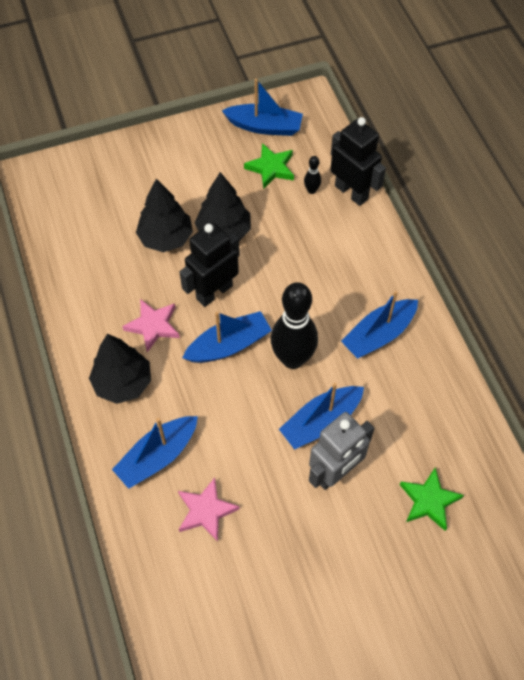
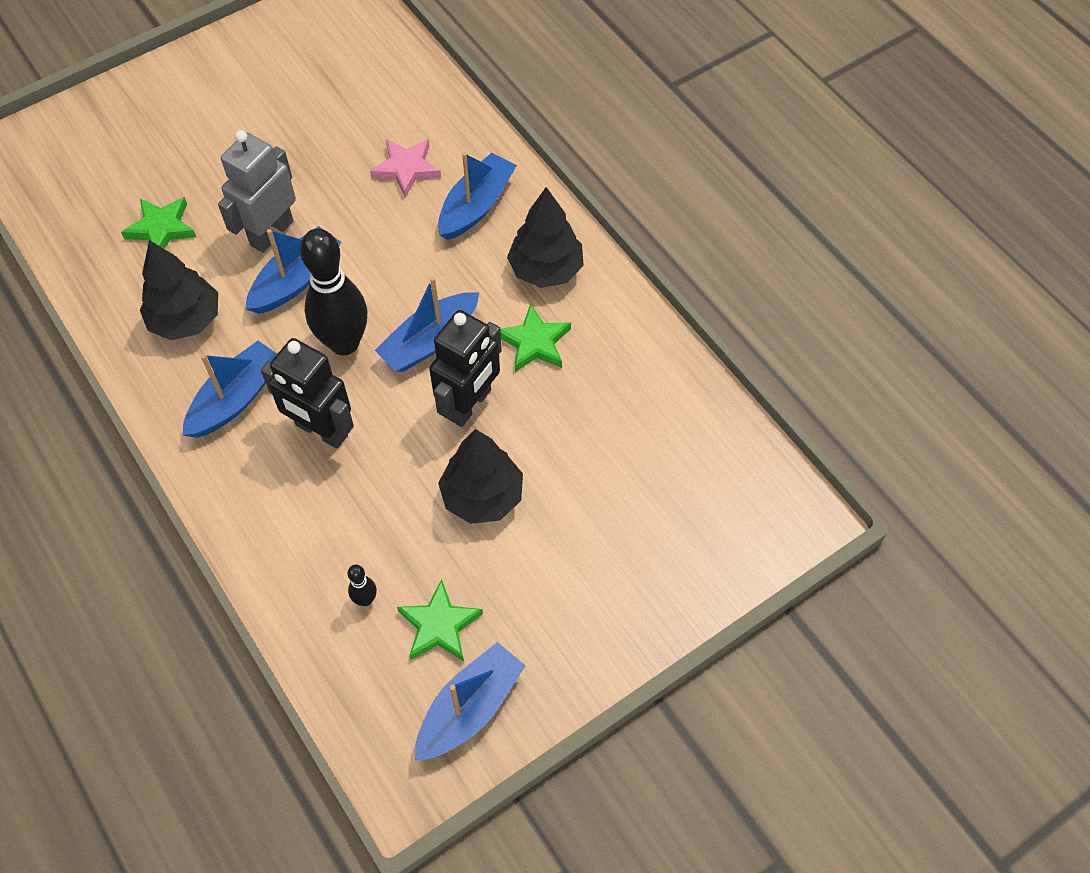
camera: 165 degrees right, 0 degrees up
(153, 326) = (535, 342): pink star -> green star
(166, 238) = (562, 466): black tree -> black tree (186, 320)
(264, 126) = (470, 708): blue boat -> blue boat turned 135 degrees clockwise
(351, 192) = (301, 612): black robot -> black robot (321, 431)

